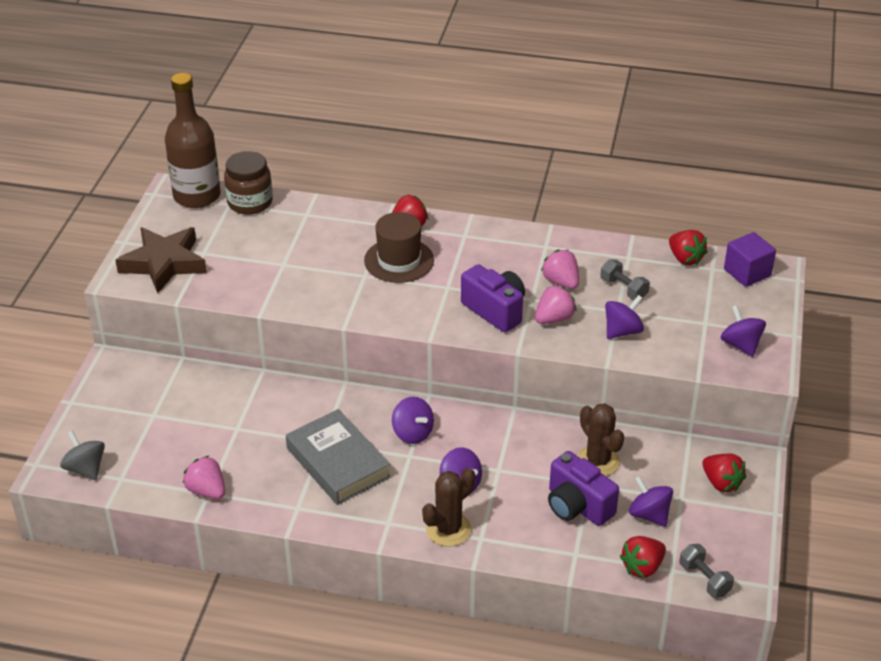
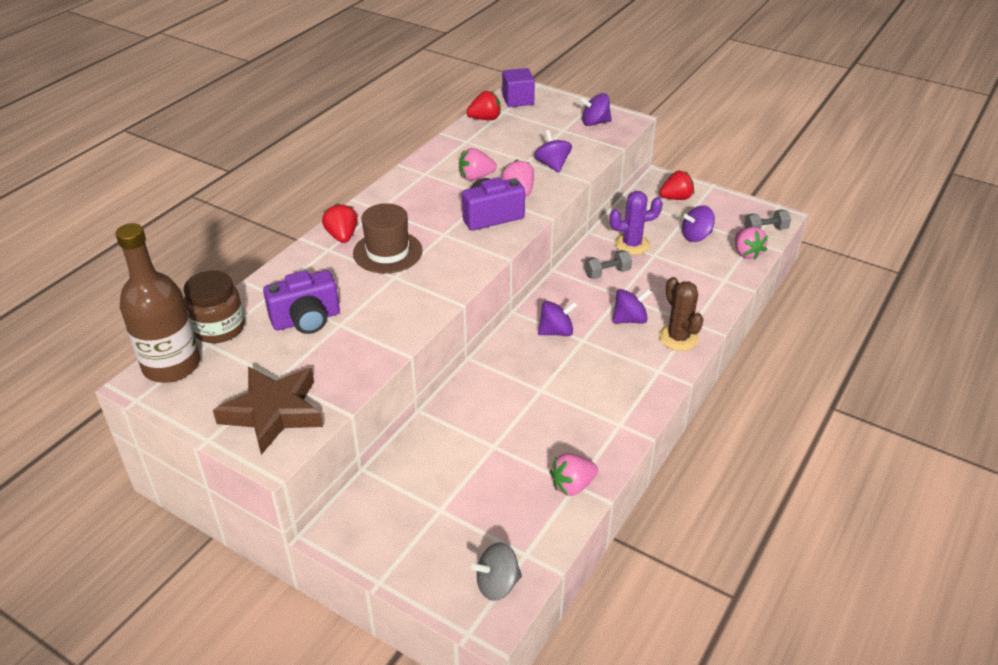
camera: 70 degrees left, 0 degrees up
(338, 462) = (572, 385): grey book -> none
(577, 506) = (675, 266): purple camera -> purple camera (306, 320)
(598, 461) = (632, 244): brown cactus -> purple cactus
(623, 289) = (503, 152): grey dumbbell -> grey dumbbell (607, 273)
(642, 567) = (746, 253): red strawberry -> pink strawberry

